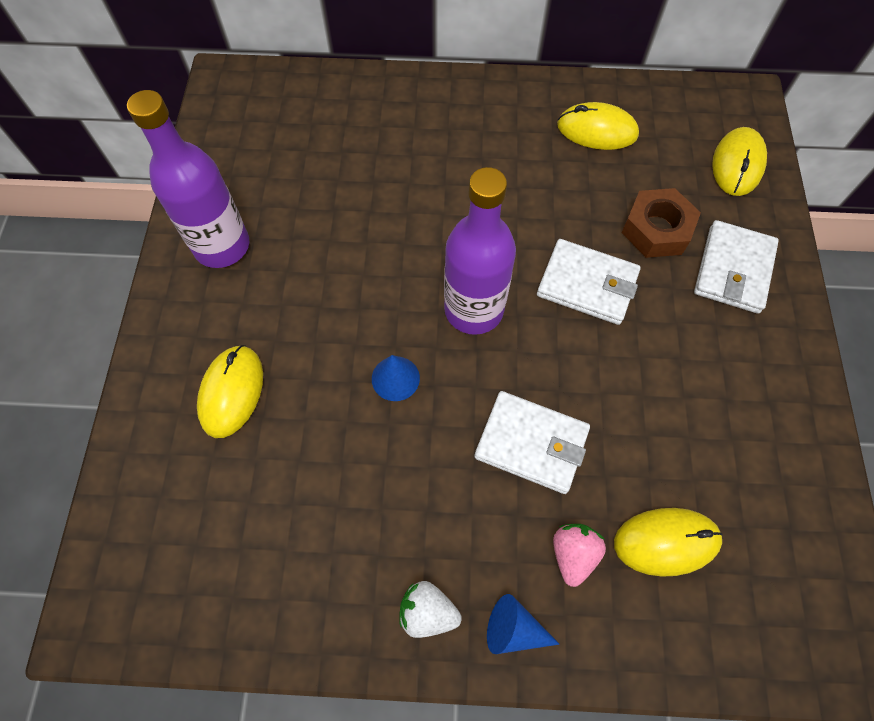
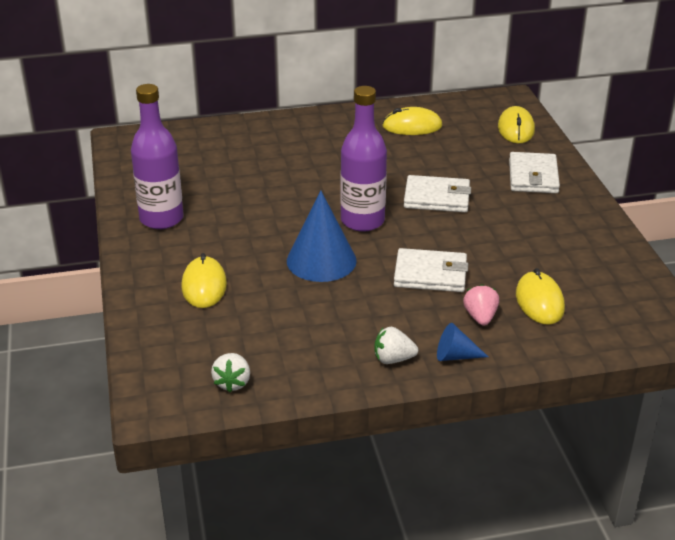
camera: 15 degrees left, 30 degrees down
(204, 601) = (232, 383): none -> white strawberry
(395, 378) = (321, 260): blue cone -> blue cone, size x1.95
(656, 229) = (473, 166): brown nut -> none
(666, 542) = (539, 301): yellow mouse -> yellow mouse turned 75 degrees counterclockwise

